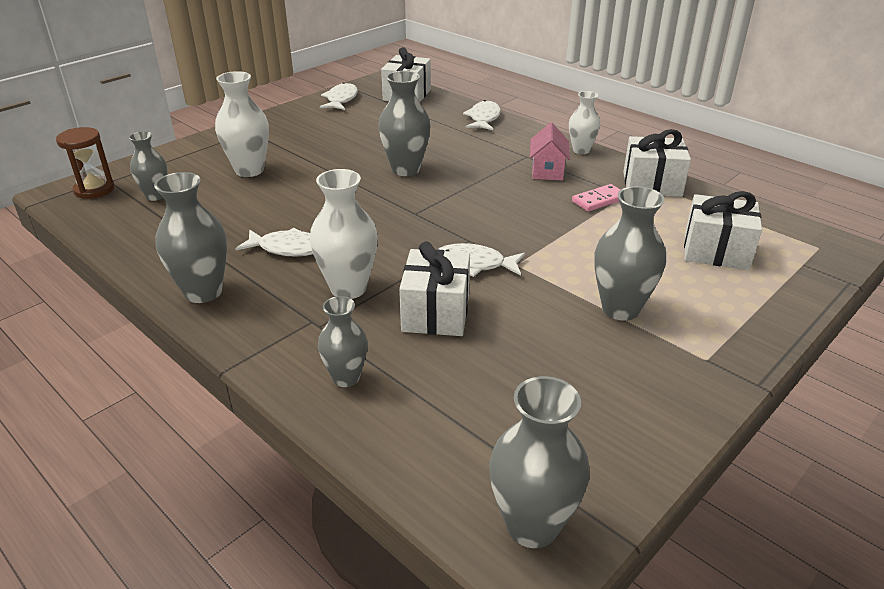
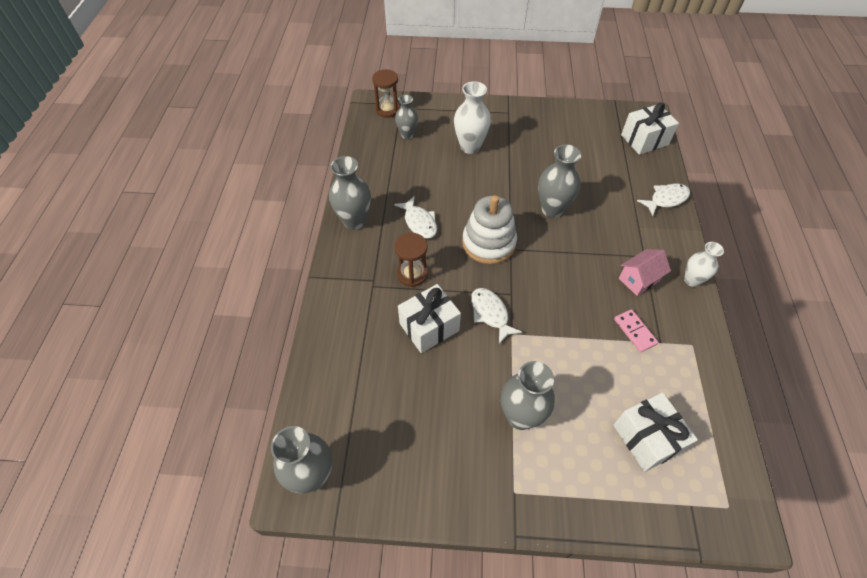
camera: 50 degrees right, 20 degrees up
(341, 99) = (595, 117): white fish -> none
(346, 378) = (346, 327): grey vase -> none
(348, 288) = (412, 274): white vase -> brown hourglass
(387, 221) = (488, 243): none -> white stacking toy
(599, 200) = (635, 331): pink domino -> pink domino turned 45 degrees clockwise
(652, 184) = (695, 350): white gift -> none

